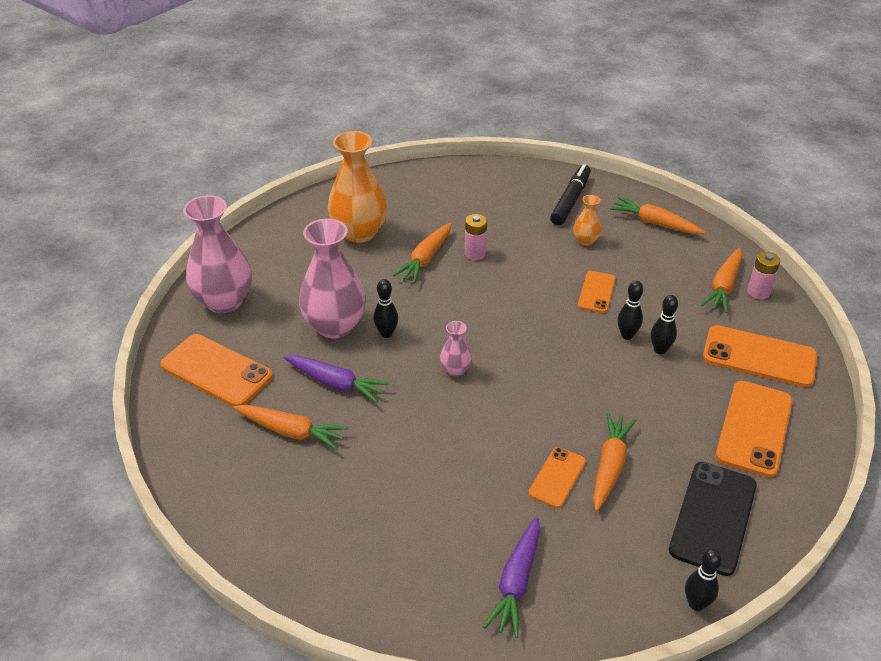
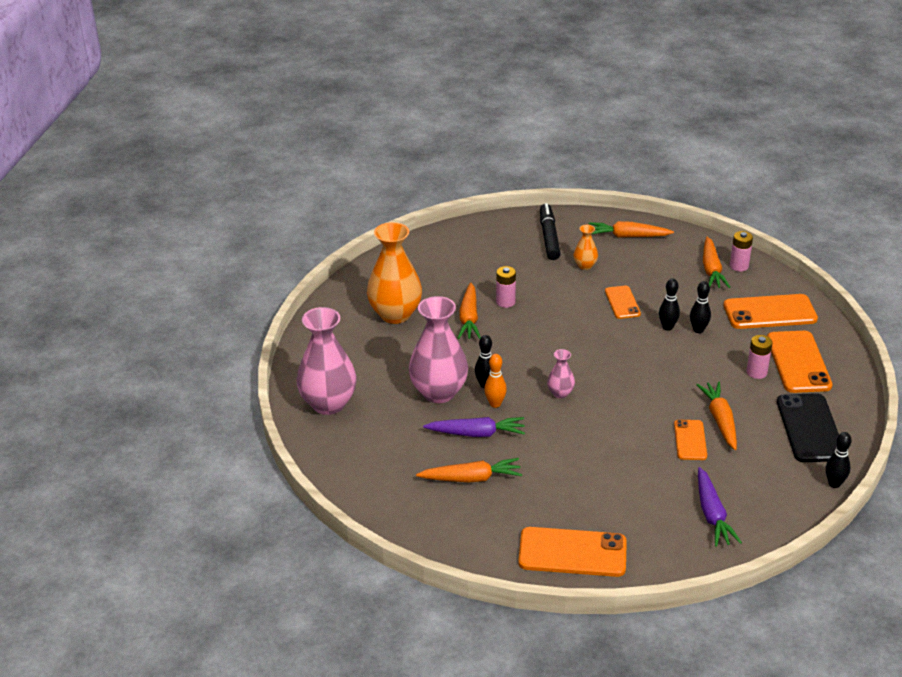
camera: 25 degrees left, 5 degrees down
(216, 371) = (371, 457): orange phone -> orange phone (572, 553)
(380, 358) = (495, 404): none -> orange bowling pin
(694, 423) = (756, 372): none -> pink battery

